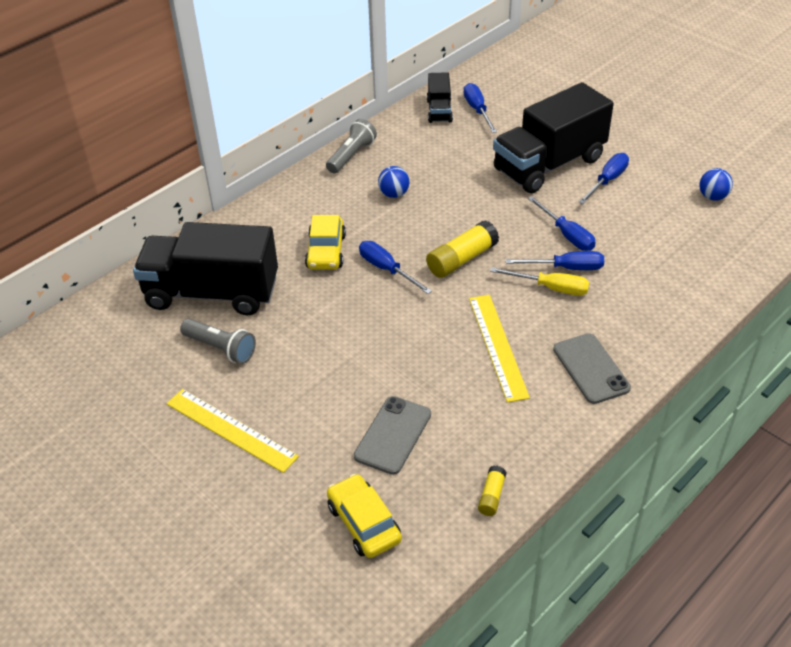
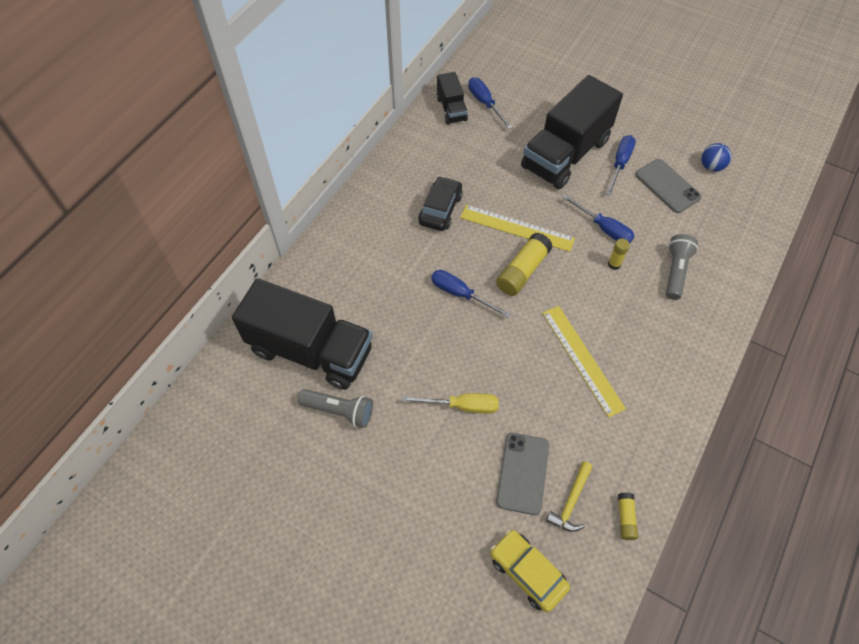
camera: 15 degrees left, 15 degrees up
(212, 293) = (310, 350): black truck -> black truck turned 150 degrees counterclockwise
(231, 429) = (378, 498): yellow ruler -> yellow ruler (517, 228)
(326, 251) = (400, 284): yellow car -> none
(351, 155) = (388, 172): grey flashlight -> grey flashlight (675, 271)
(394, 194) = (440, 209): blue ball -> black car
(436, 470) = (571, 501): none -> yellow hammer
(551, 288) = (608, 288): yellow screwdriver -> yellow screwdriver (462, 406)
(566, 268) = (614, 264): blue screwdriver -> yellow glue stick
(591, 368) = (666, 367): grey phone -> grey phone (667, 186)

